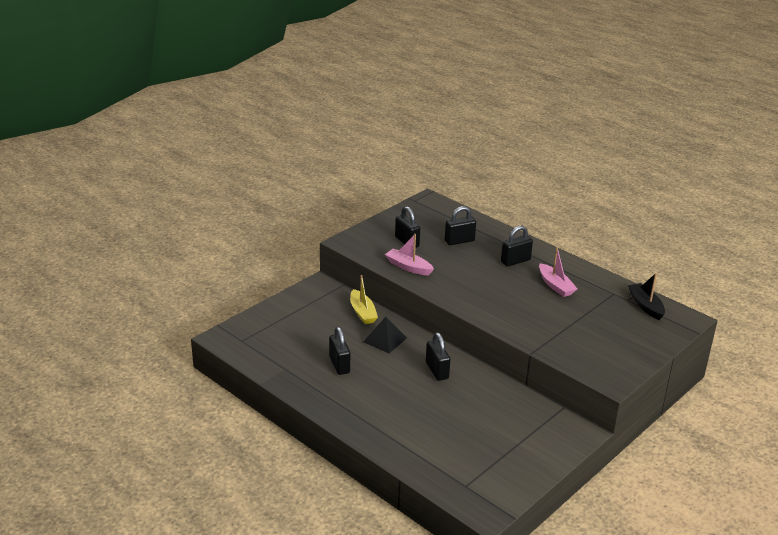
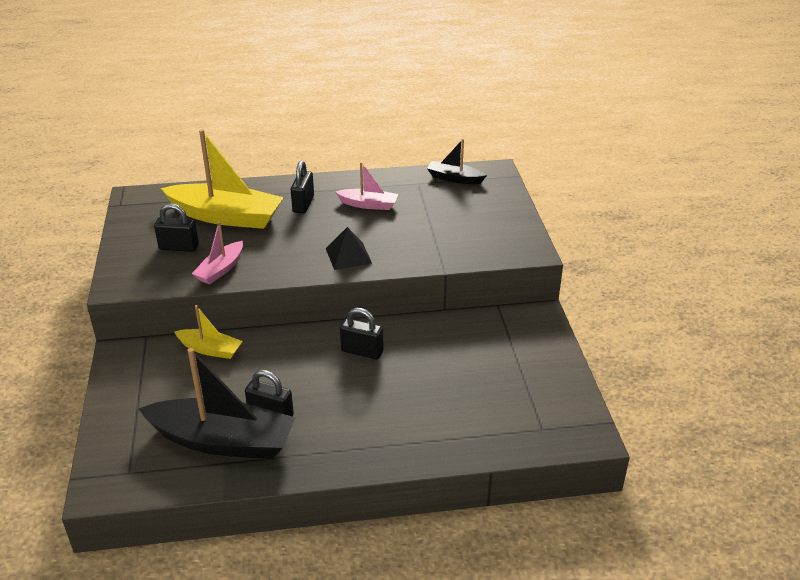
camera: 50 degrees left, 5 degrees up
(300, 359) = (223, 441): none -> black boat
(385, 340) = (273, 359): black pyramid -> black pyramid (348, 255)
(408, 267) = (220, 269): pink boat -> pink boat turned 45 degrees counterclockwise
(459, 241) = (226, 216): black padlock -> yellow boat

